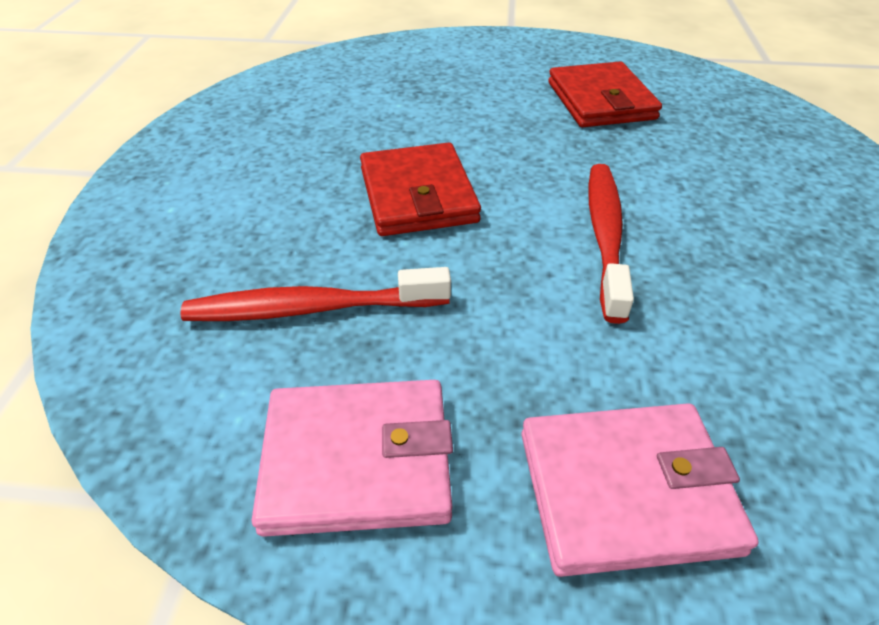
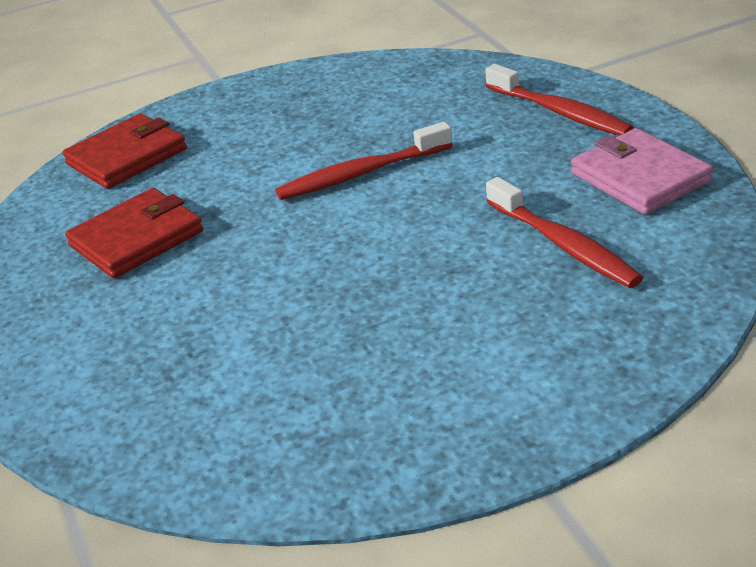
camera: 115 degrees left, 10 degrees down
(417, 195) = (389, 264): red wallet -> red wallet (126, 157)
(626, 491) = (560, 112): pink wallet -> red toothbrush

